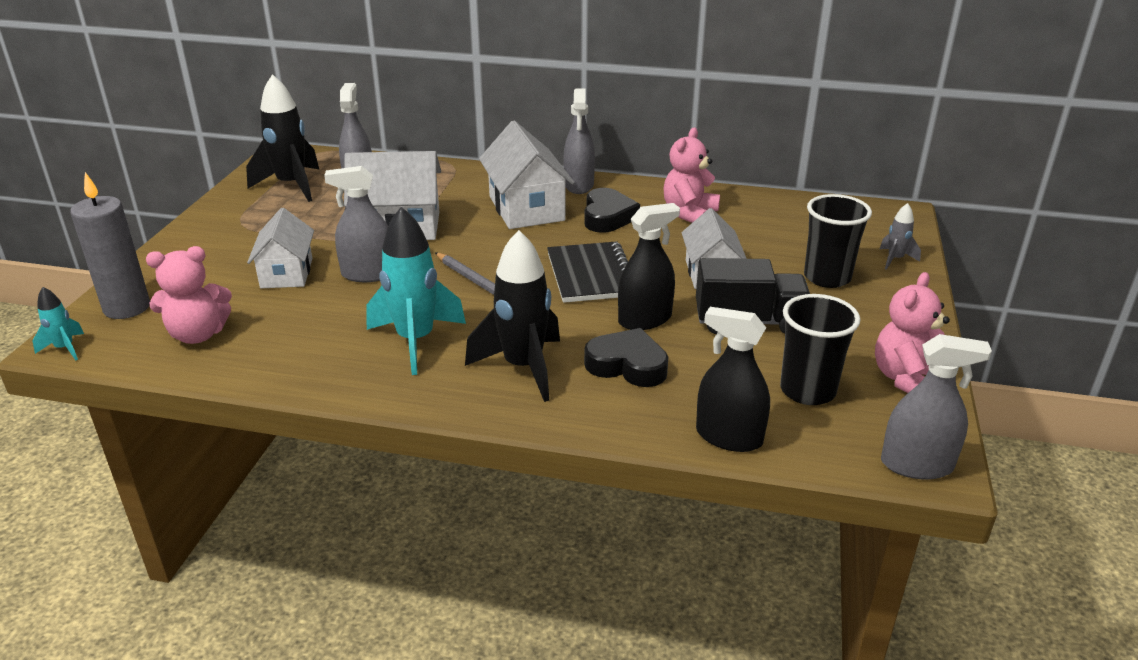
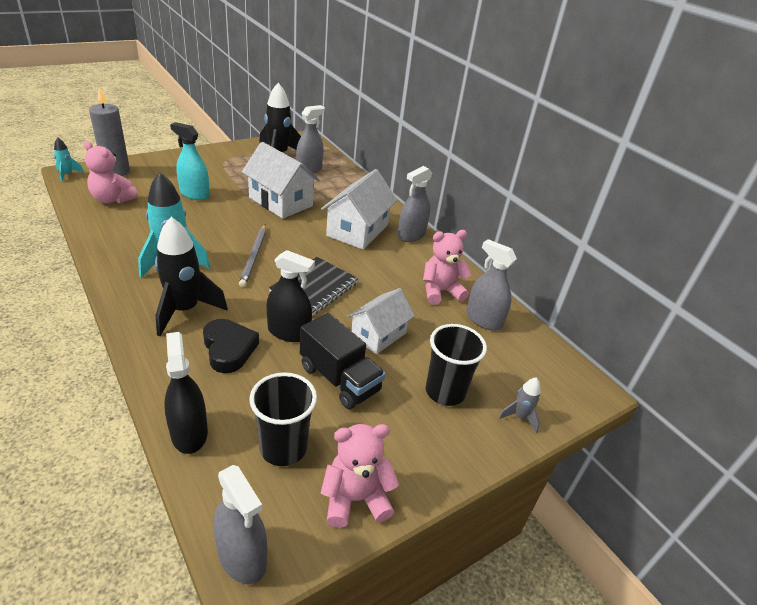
camera: 40 degrees right, 5 degrees up
(287, 273) = (194, 194): white house -> turquoise spray bottle
(368, 274) = (222, 216): grey spray bottle -> grey spray bottle (483, 320)
(607, 217) = (390, 262): black heart -> none

